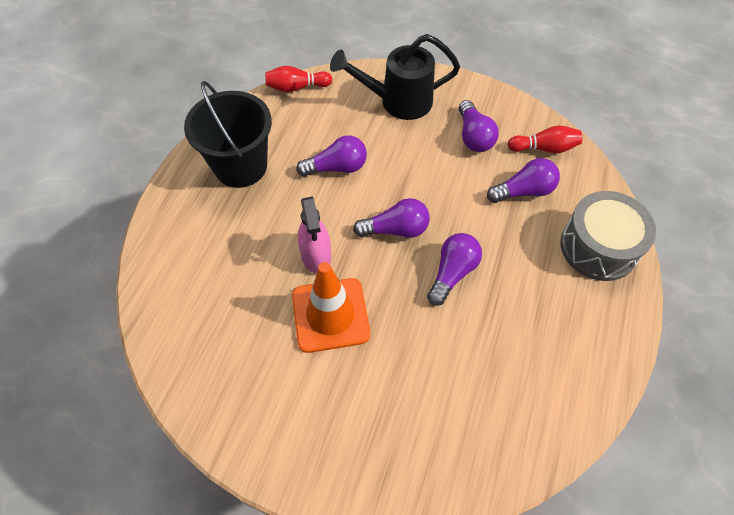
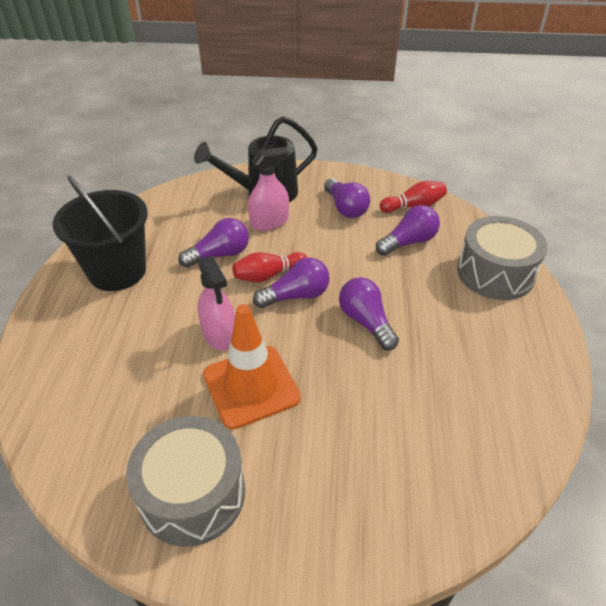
camera: 15 degrees left, 15 degrees down
(258, 402) = (192, 493): none -> grey drum
(296, 87) = (160, 198): red bowling pin -> red bowling pin (268, 275)
(393, 138) = (269, 222): none -> pink spray bottle
(452, 273) = (366, 322): purple light bulb -> purple light bulb turned 45 degrees counterclockwise

